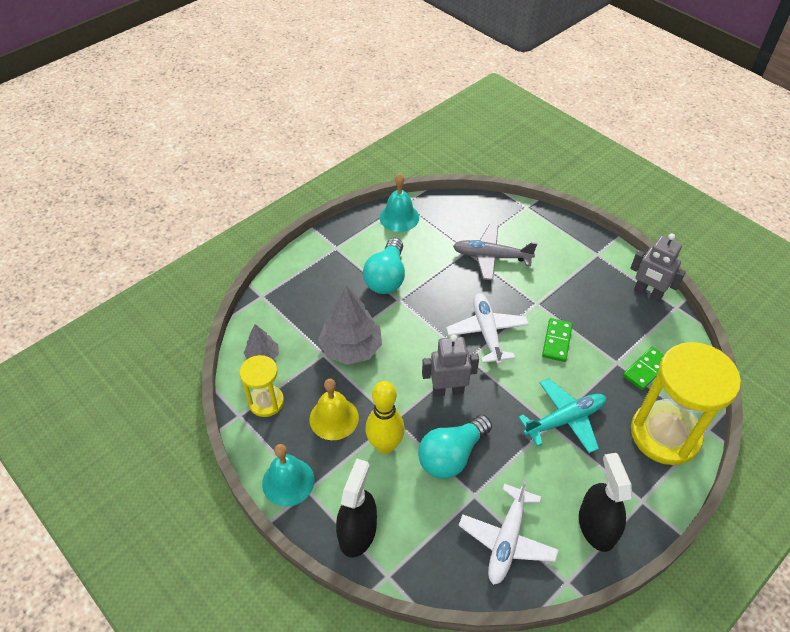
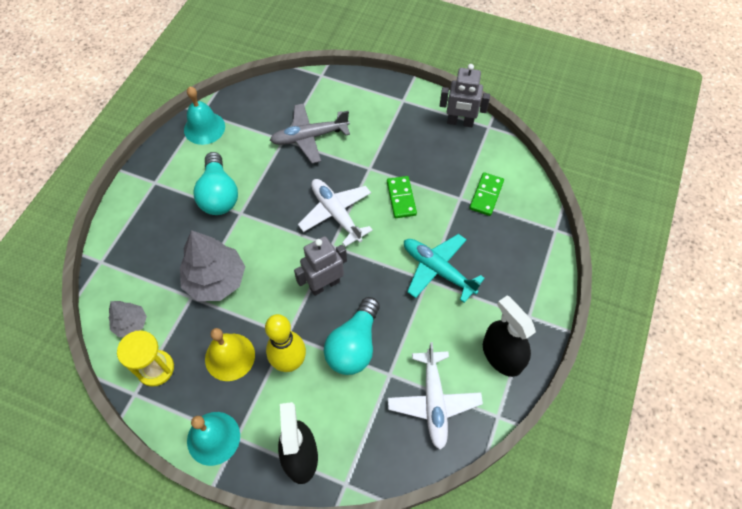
camera: 25 degrees left, 10 degrees up
(565, 420) = (437, 270): turquoise plane -> turquoise plane turned 90 degrees counterclockwise
(665, 434) = (524, 248): yellow hourglass -> none

